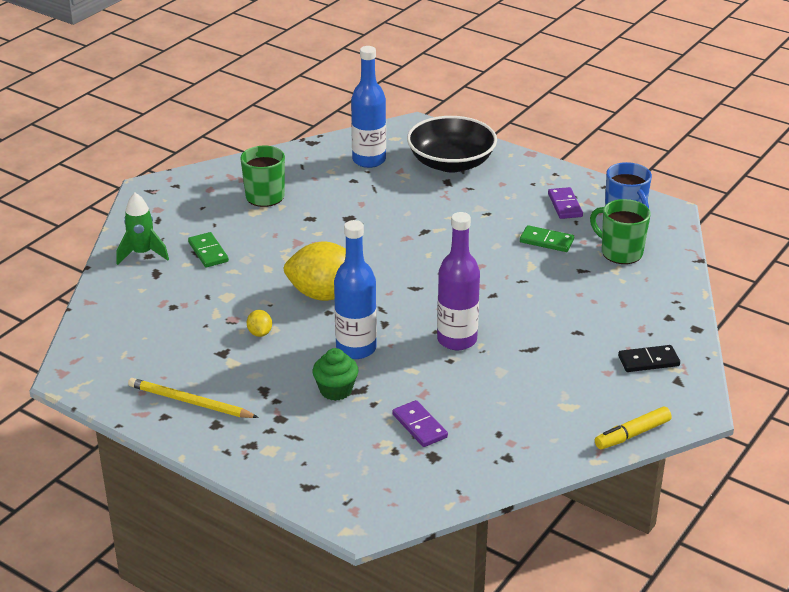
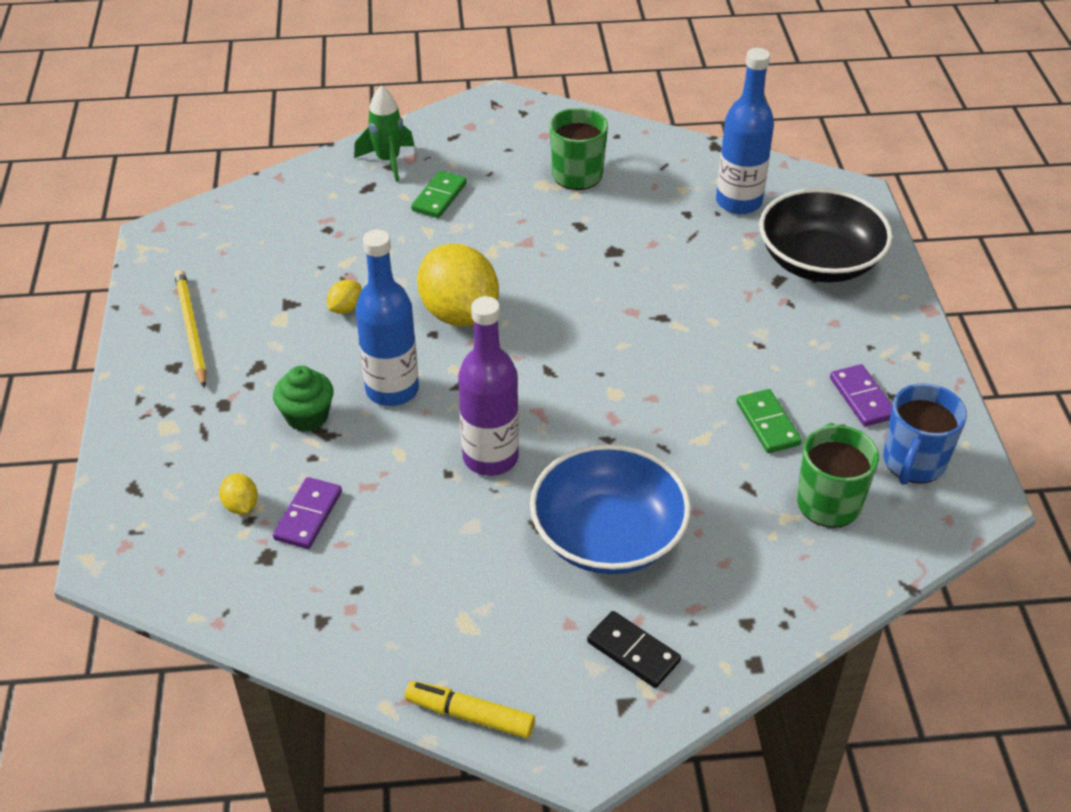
camera: 50 degrees right, 10 degrees up
(379, 448) = (241, 505): none -> yellow lemon
(562, 330) = (608, 536): none -> blue bowl
(565, 205) = (862, 398): purple domino -> purple domino turned 60 degrees counterclockwise

